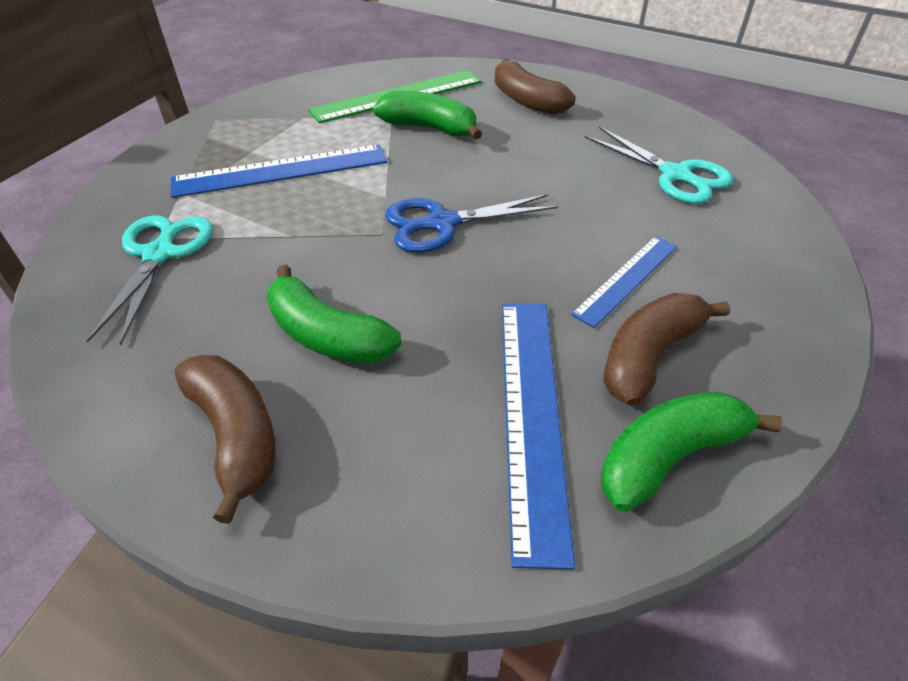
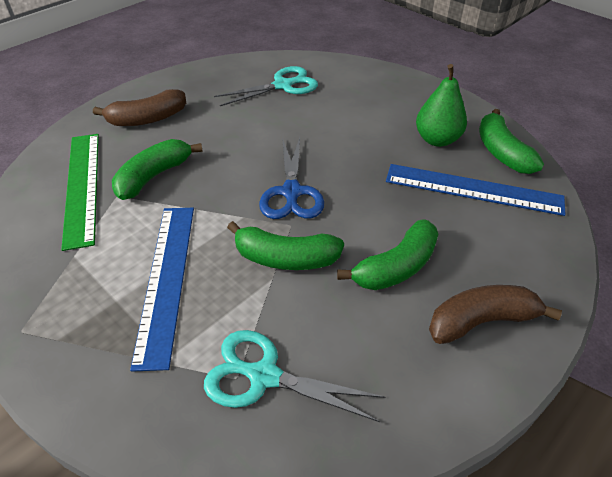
camera: 75 degrees left, 0 degrees up
(325, 239) = (285, 258): none -> green banana
(626, 279) = (375, 130): blue ruler -> none
(649, 356) = (437, 140): brown banana -> green pear

